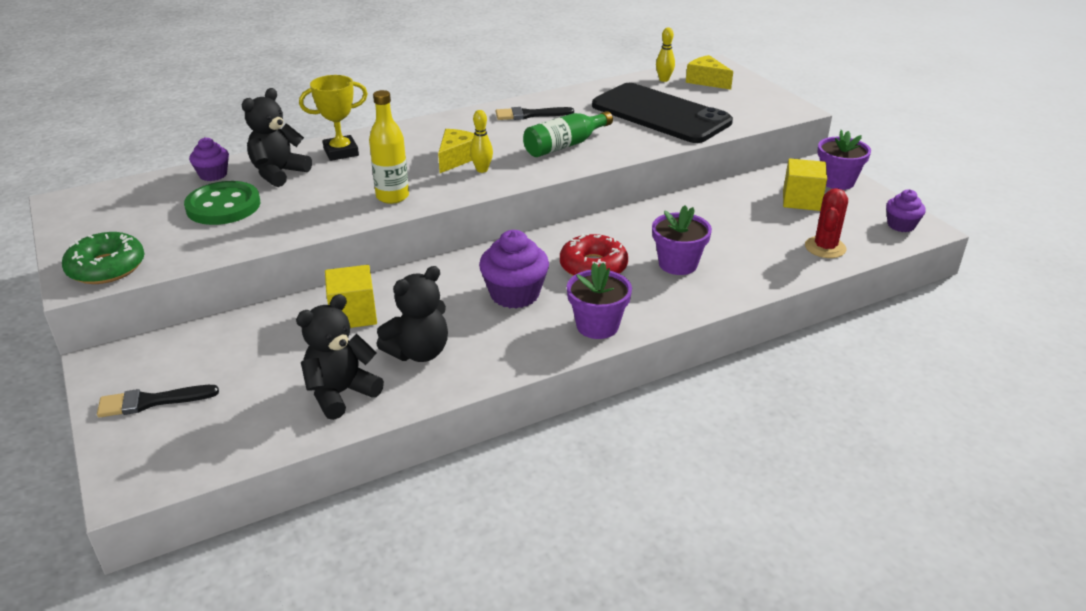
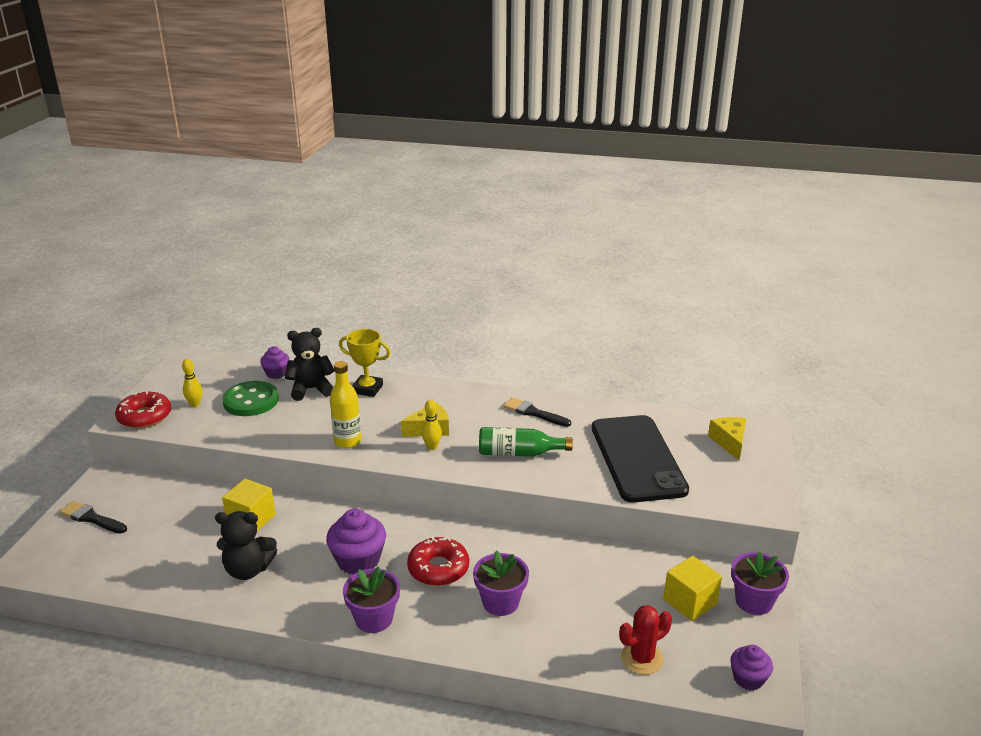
camera: 40 degrees right, 5 degrees down
(106, 268) = (145, 417): green donut -> red donut
(341, 393) = (175, 572): black teddy bear -> none
(664, 80) = (692, 425): yellow bowling pin -> yellow bowling pin (195, 404)

